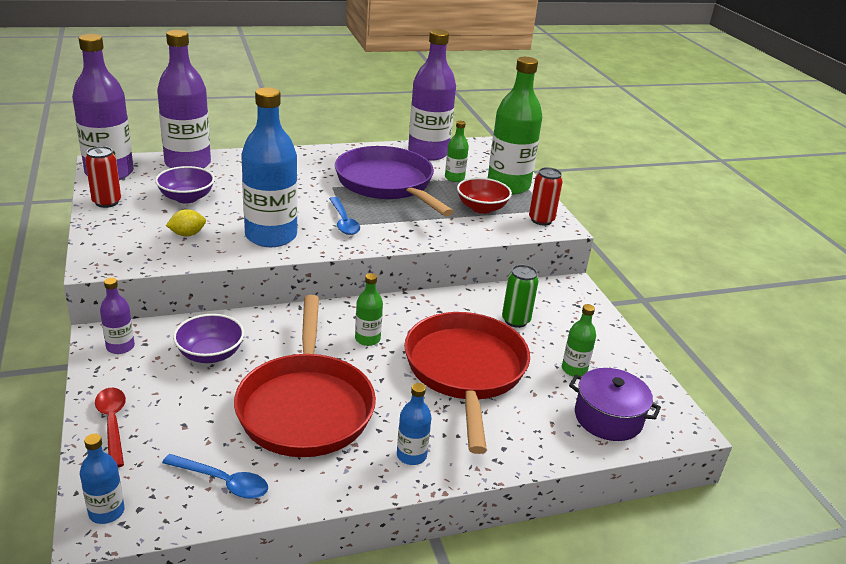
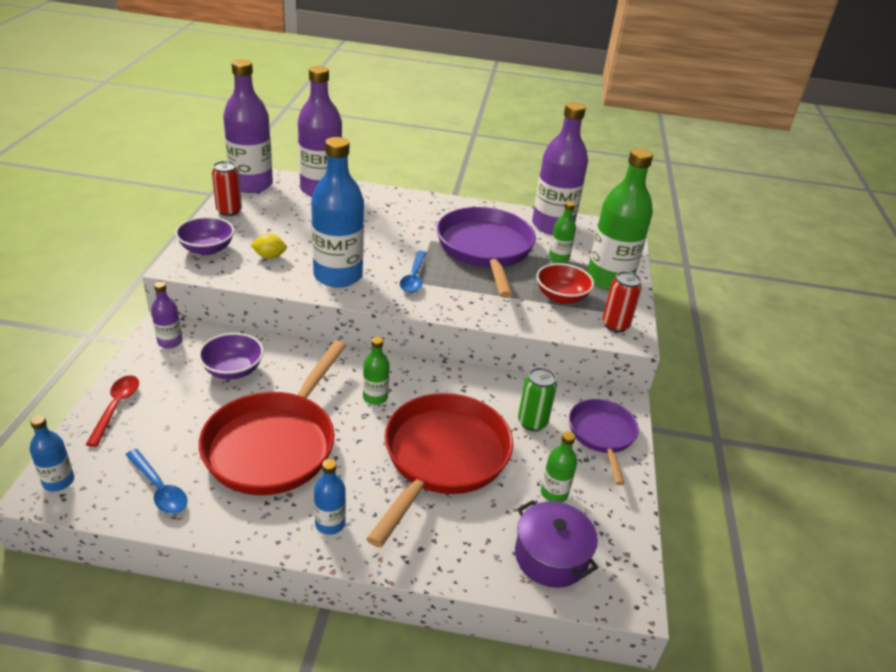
camera: 25 degrees right, 5 degrees up
(186, 198) = (295, 222): purple bowl -> purple bowl (207, 249)
(576, 314) = (602, 435): none -> purple pan

